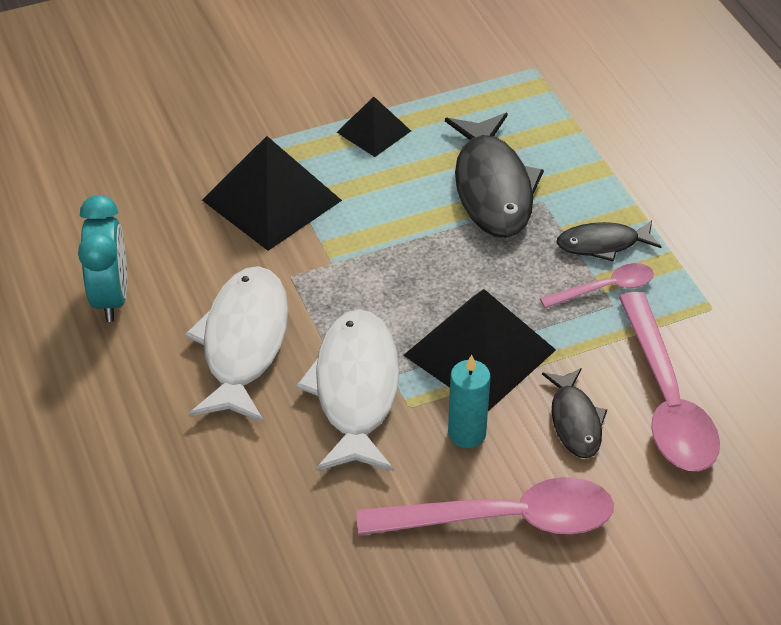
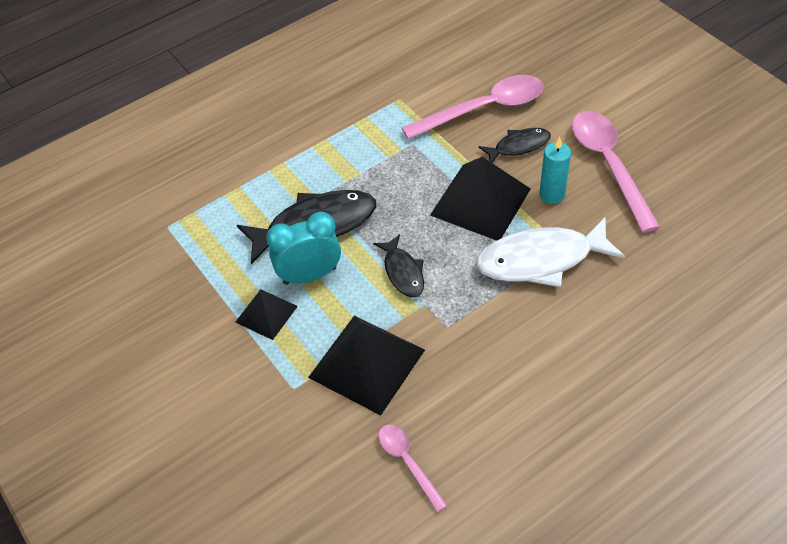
camera: 100 degrees left, 5 degrees up
(111, 297) = (513, 445): turquoise clock -> turquoise clock (310, 275)
(243, 343) = (526, 337): white fish -> none
(603, 244) = (357, 157): black fish -> black fish (403, 272)
(605, 288) = (399, 149): pink spoon -> pink spoon (408, 462)

